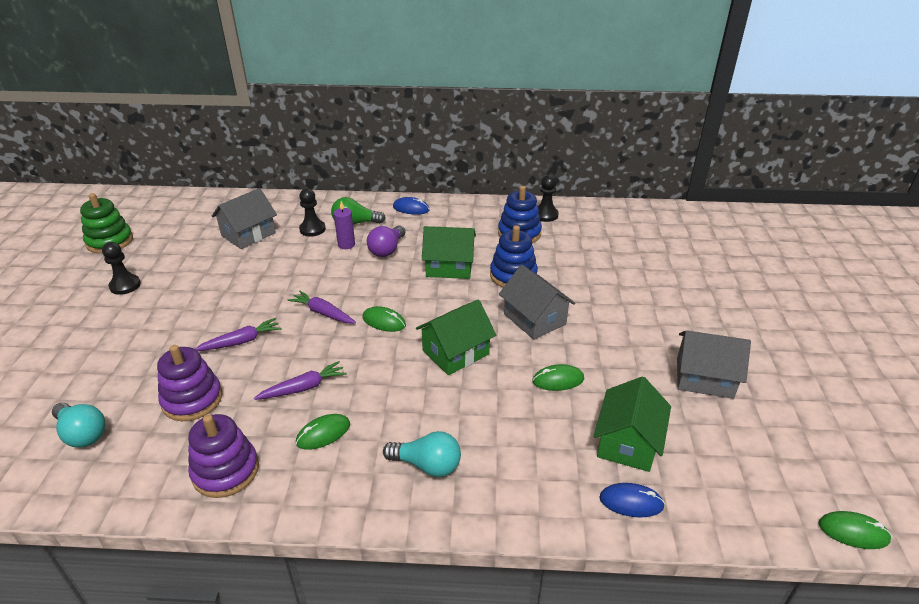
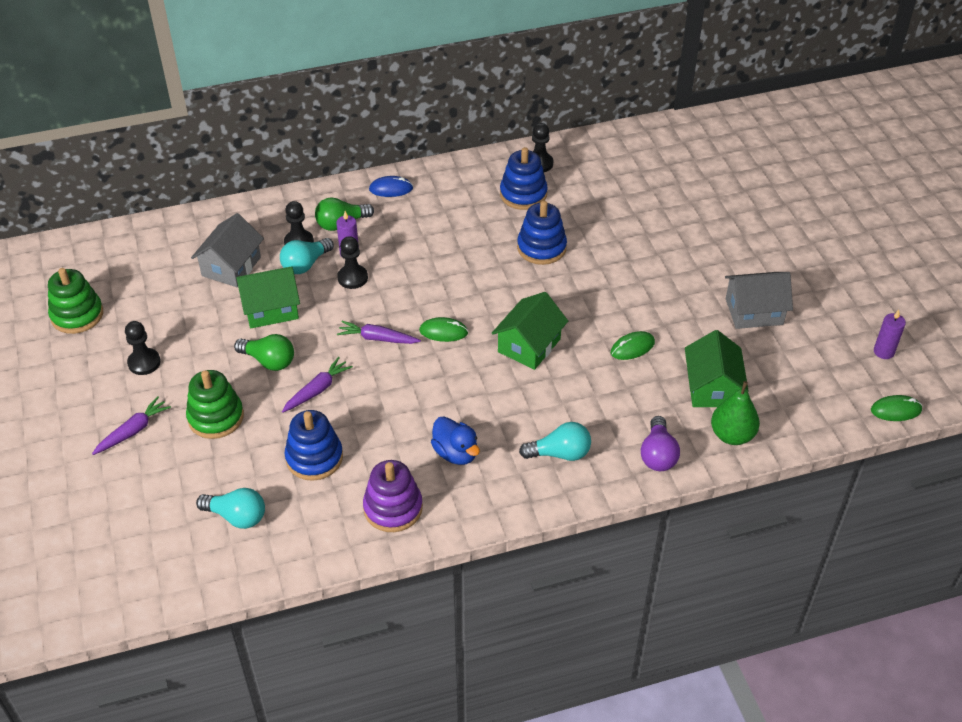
camera: 20 degrees left, 10 degrees up
(141, 341) = (216, 417): none -> green stacking toy
(192, 399) = (314, 458): purple stacking toy -> blue stacking toy
(220, 308) = (269, 361): none -> green light bulb
(304, 387) = (410, 417): purple carrot -> purple carrot (133, 431)
(306, 245) = (305, 264): none -> turquoise light bulb
(323, 433) = (456, 453): green mouse -> blue duck
(336, 262) = (352, 278): none -> black pawn
(387, 250) = (397, 249): purple light bulb -> purple light bulb (658, 455)
(449, 266) = (473, 253): green house -> green house (271, 309)
(534, 319) = (584, 291): grey house -> none
(631, 502) = (732, 435): blue mouse -> green pear
(850, 458) = (883, 352): none -> purple candle

